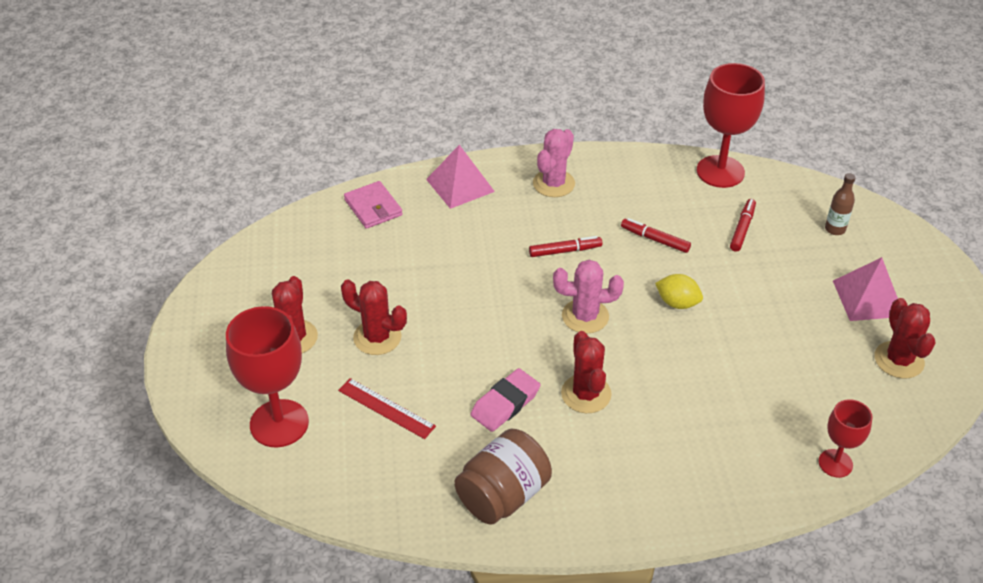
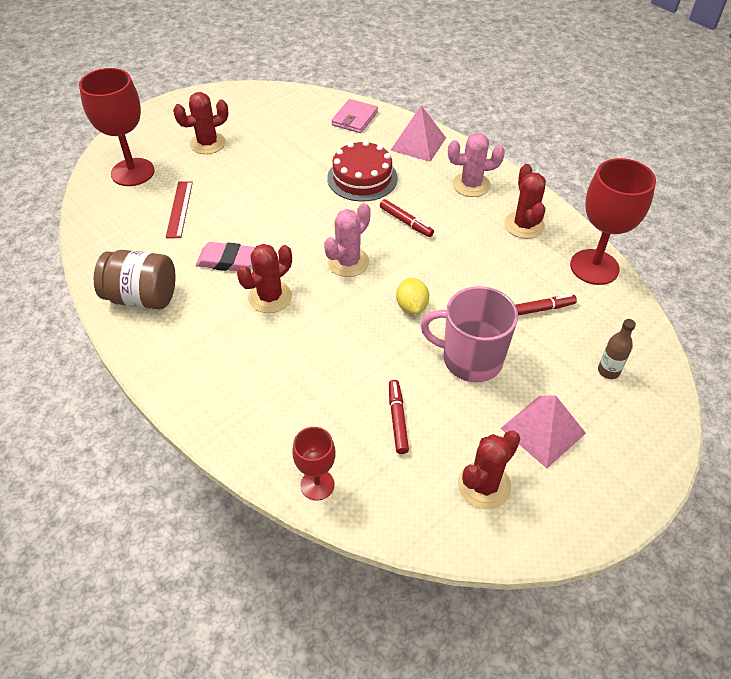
camera: 55 degrees right, 5 degrees up
(377, 337) = (238, 176): red cactus -> red cactus (524, 225)
(473, 248) = (362, 178): none -> red cake
(585, 316) = (348, 262): pink cactus -> pink cactus turned 75 degrees clockwise
(655, 239) = (469, 263): red marker -> red marker (397, 419)
(766, 299) = (470, 359): none -> pink mug

